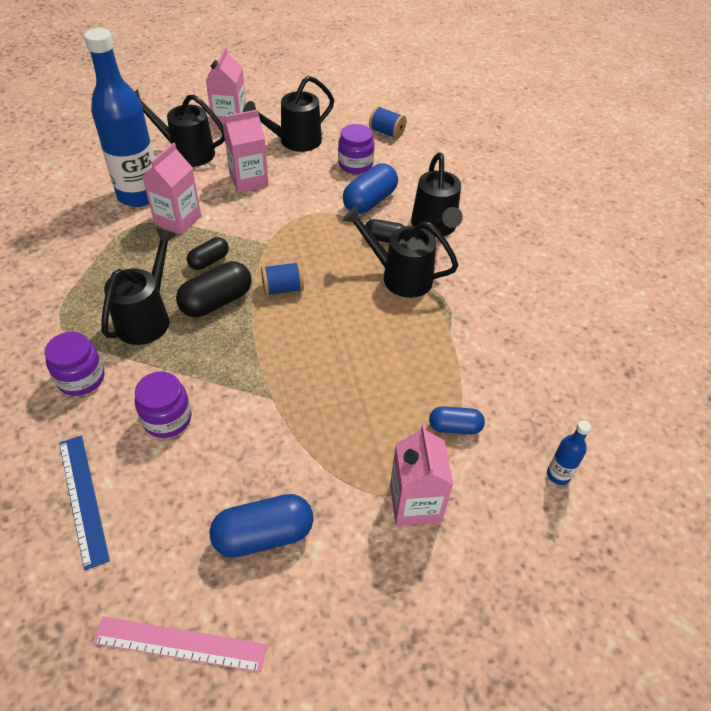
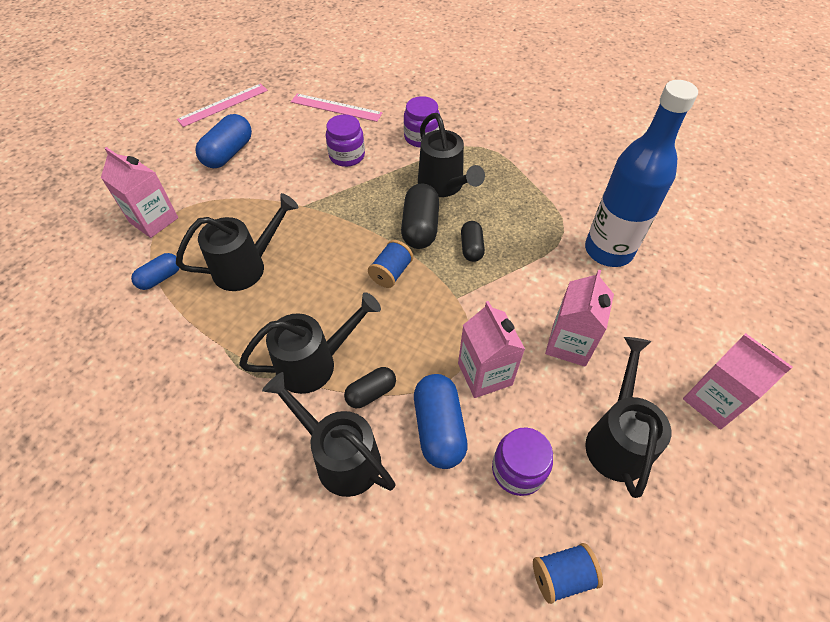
camera: 135 degrees right, 5 degrees up
(83, 499) = (336, 107): blue ruler -> pink ruler
(178, 220) = (547, 257): pink carton -> pink carton (485, 374)
(186, 152) = (664, 322): black watering can -> black watering can (247, 266)
(558, 475) = (59, 302): blue bottle -> none

